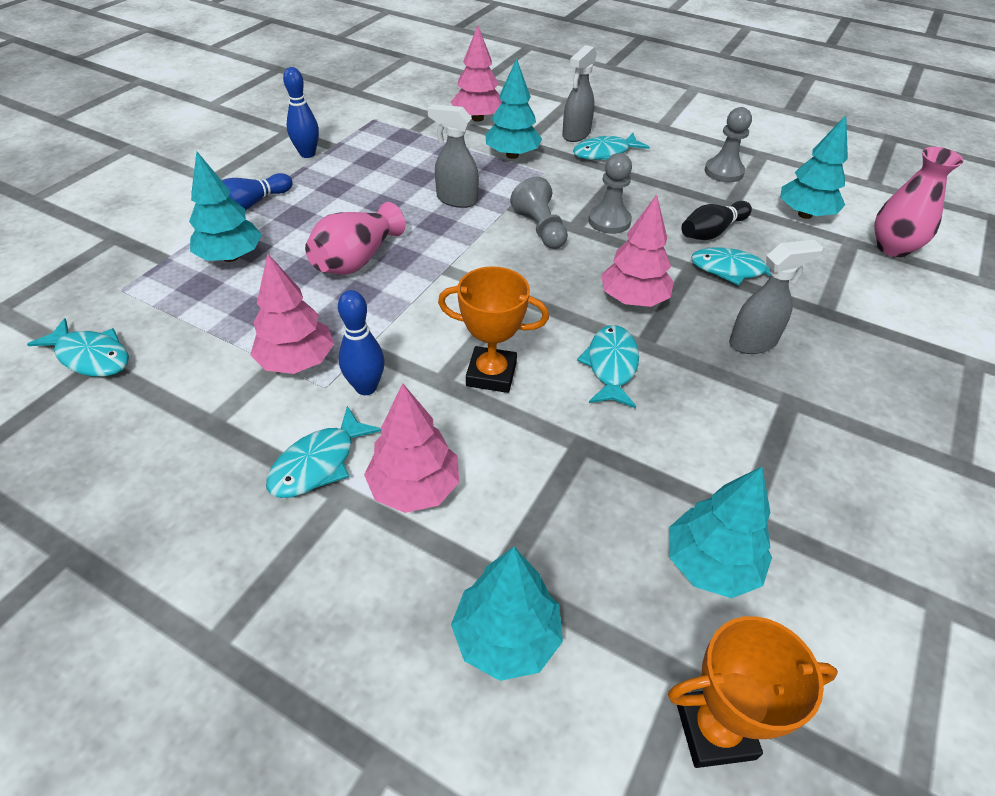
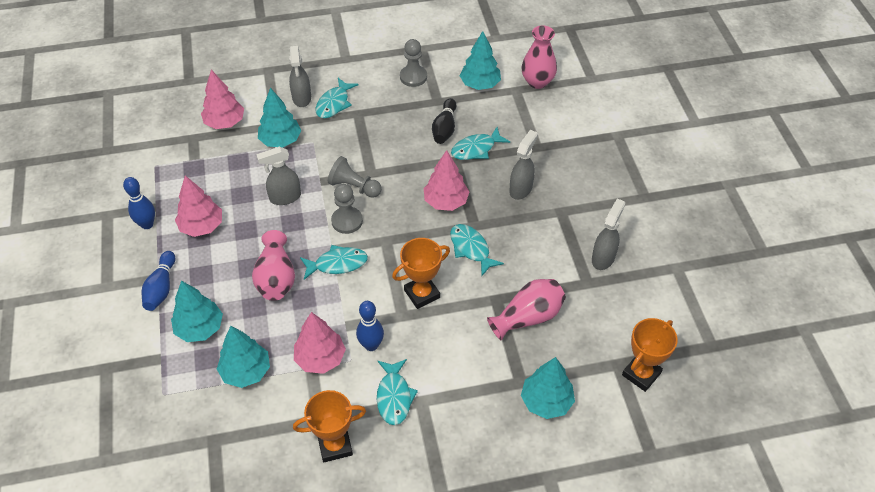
camera: 40 degrees left, 5 degrees up
(91, 356) = (206, 439): turquoise fish -> turquoise fish (337, 264)
(187, 464) = (335, 445): none -> orange trophy
(415, 488) = (448, 374): pink tree -> pink tree (202, 226)
(603, 498) = (528, 317): none -> pink vase
(609, 221) = (385, 156): grey pawn -> grey pawn (347, 221)
(711, 564) = (591, 313): turquoise tree -> turquoise tree (246, 371)
(806, 501) = (603, 258): none -> grey spray bottle

